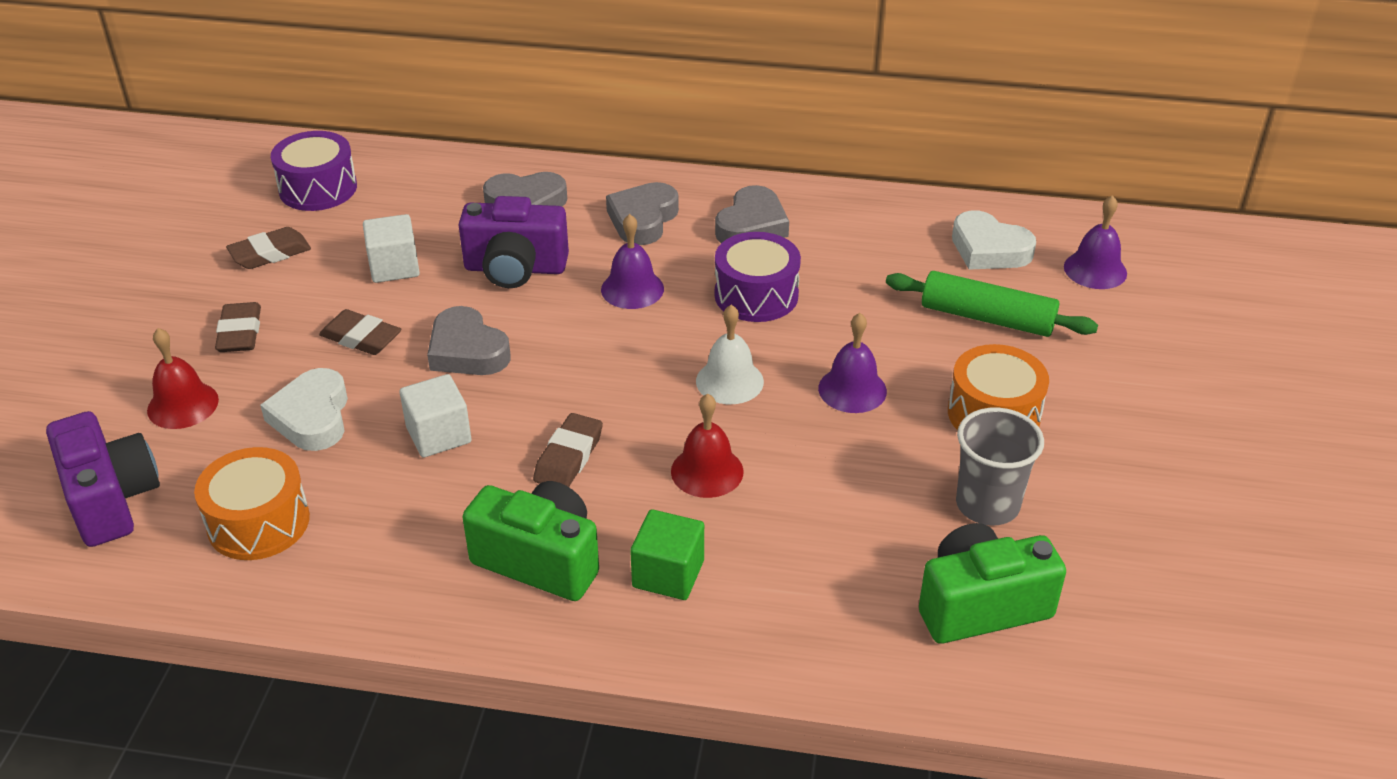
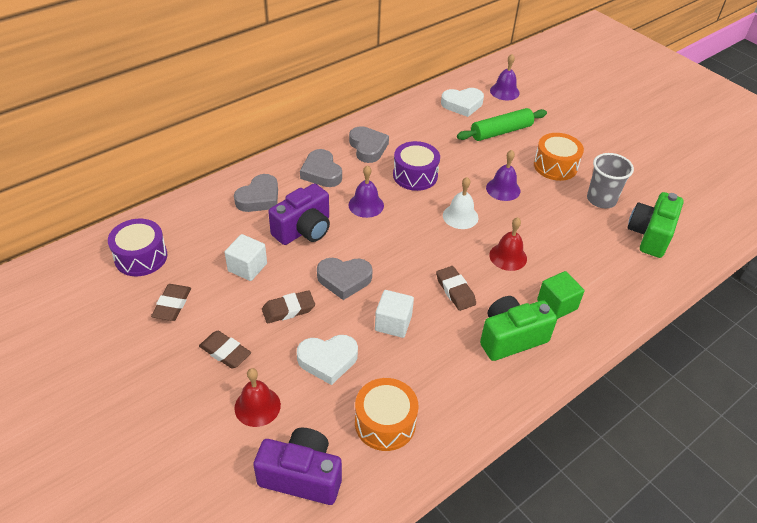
camera: 50 degrees left, 5 degrees up
(312, 417) = (328, 360): white heart -> white heart turned 45 degrees counterclockwise

